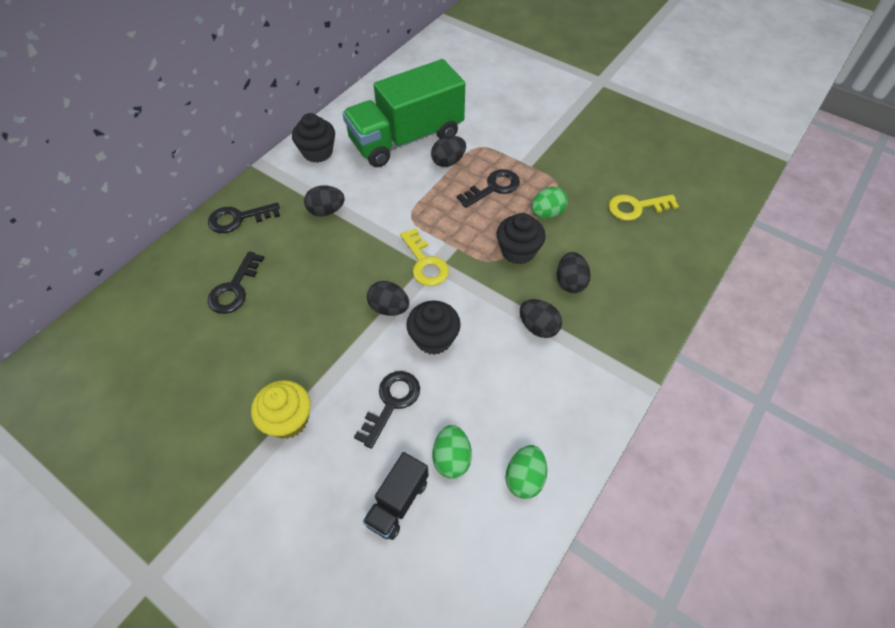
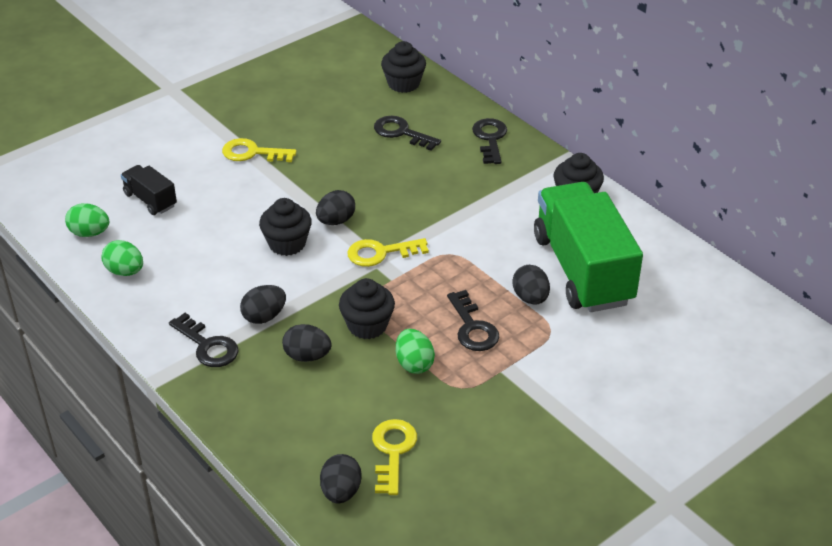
camera: 105 degrees right, 15 degrees down
(139, 307) = (403, 84): none -> black cupcake
(288, 420) = (252, 153): yellow cupcake -> yellow key
(326, 211) = (480, 195): black egg -> black egg (341, 492)
(391, 402) = (236, 209): black key -> black key (208, 346)
(451, 458) = (167, 234): green egg -> green egg (90, 233)

